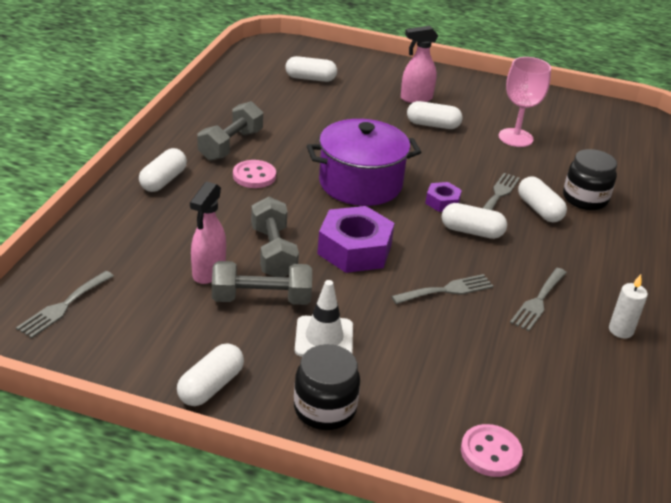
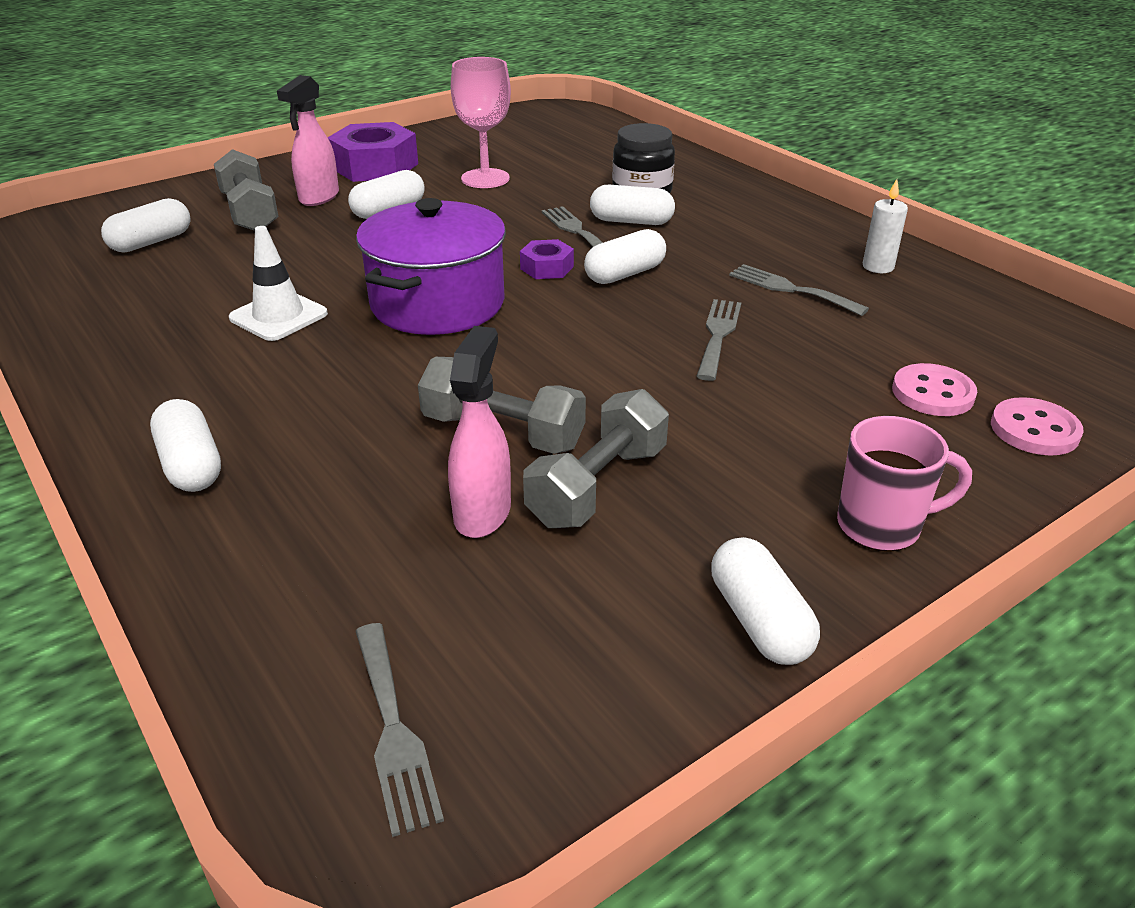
camera: 50 degrees left, 0 degrees up
(208, 272) = (482, 512): pink spray bottle -> pink spray bottle turned 135 degrees counterclockwise
(231, 145) = (199, 365): grey dumbbell -> grey dumbbell (250, 212)
(254, 176) = (304, 376): pink button -> pink button (932, 393)
(324, 338) = (733, 465): white traffic cone -> white traffic cone (278, 316)
(325, 409) = (881, 526): black jar -> pink mug
(354, 249) = (570, 364): purple nut -> purple nut (375, 166)
(538, 301) = (790, 289): grey fork -> grey fork turned 150 degrees clockwise

